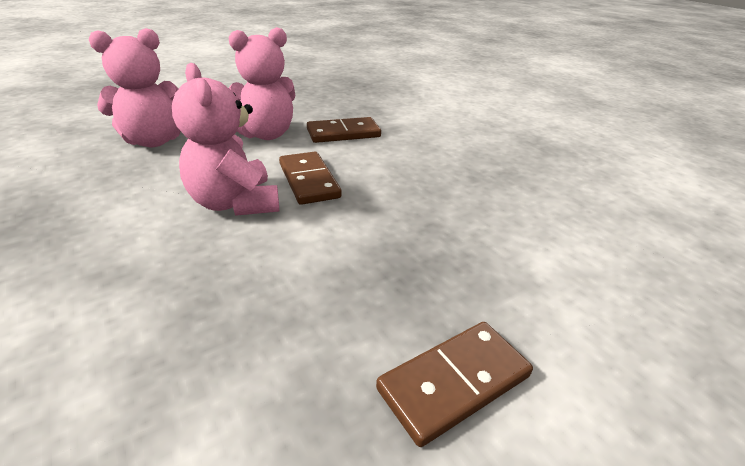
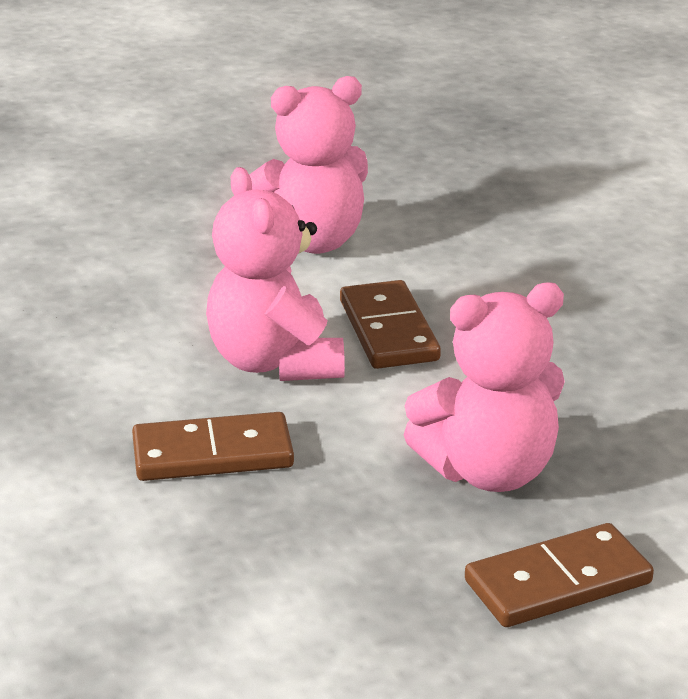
camera: 10 degrees right, 5 degrees down
(154, 141) = (123, 251): pink teddy bear -> pink teddy bear (489, 471)
(343, 133) = (452, 242): brown domino -> brown domino (212, 453)

